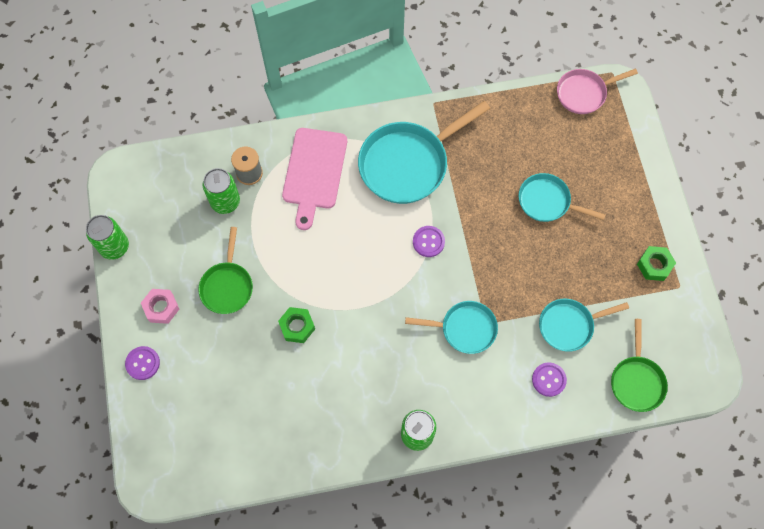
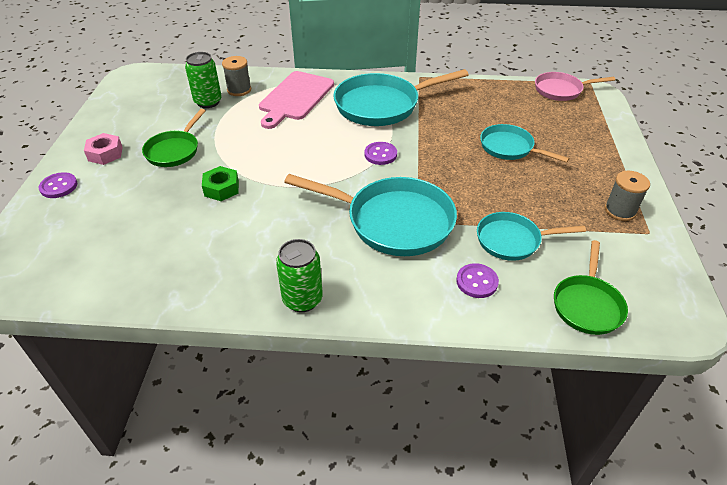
camera: 15 degrees right, 25 degrees down
(114, 247) = (96, 111): green can -> none
(464, 329) = (393, 221): turquoise pan -> turquoise pan, size x1.72
(654, 265) = (620, 211): green nut -> grey spool

